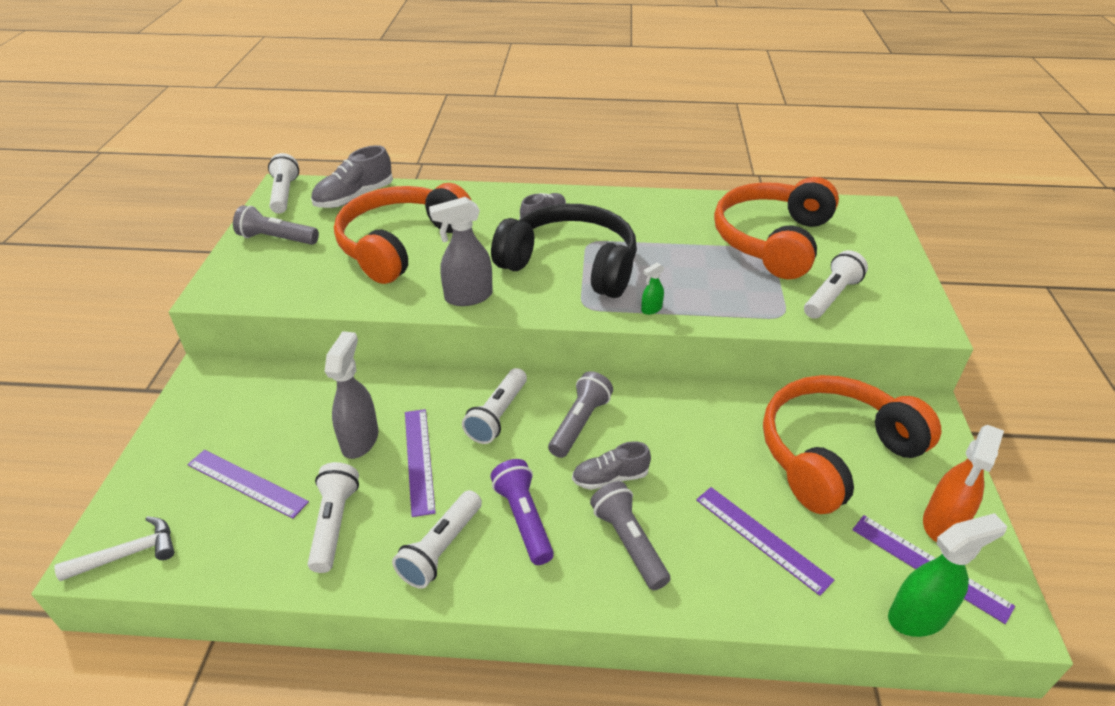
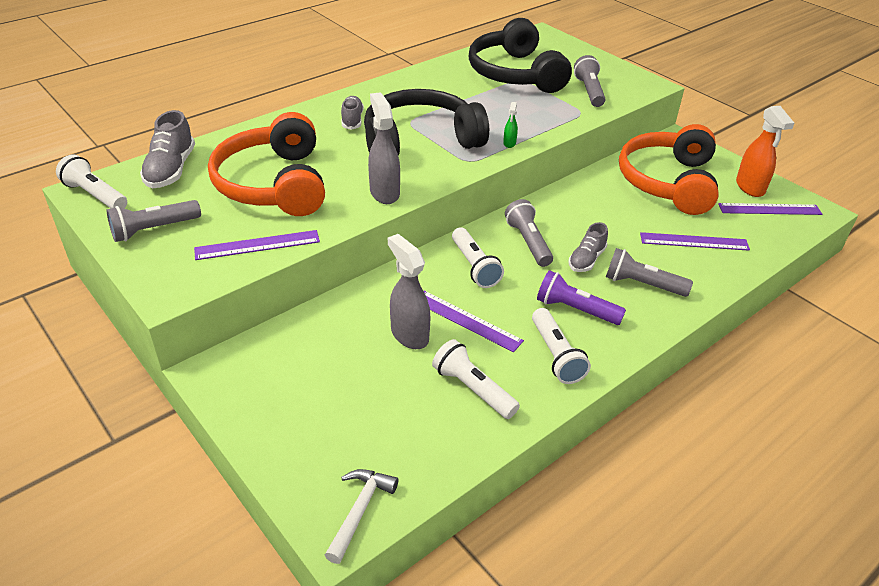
camera: 45 degrees left, 0 degrees up
(247, 483) = (372, 410): purple ruler -> purple ruler (257, 245)
(468, 297) = (384, 193): grey spray bottle -> grey spray bottle turned 135 degrees clockwise
(772, 240) = (515, 74): orange headphones -> black headphones
(831, 296) = (589, 91): white flashlight -> grey flashlight
(918, 617) = (792, 233): green spray bottle -> none

